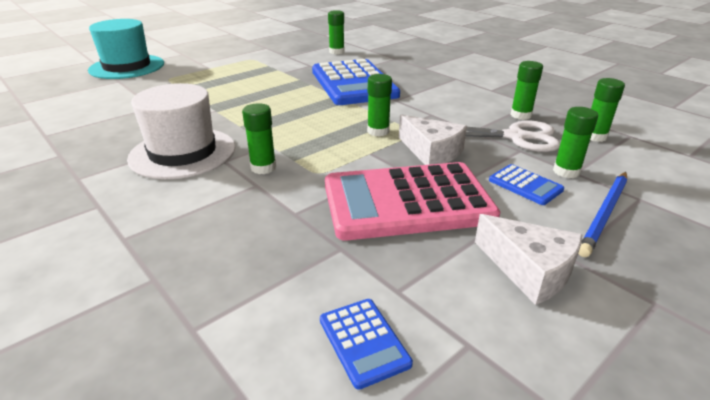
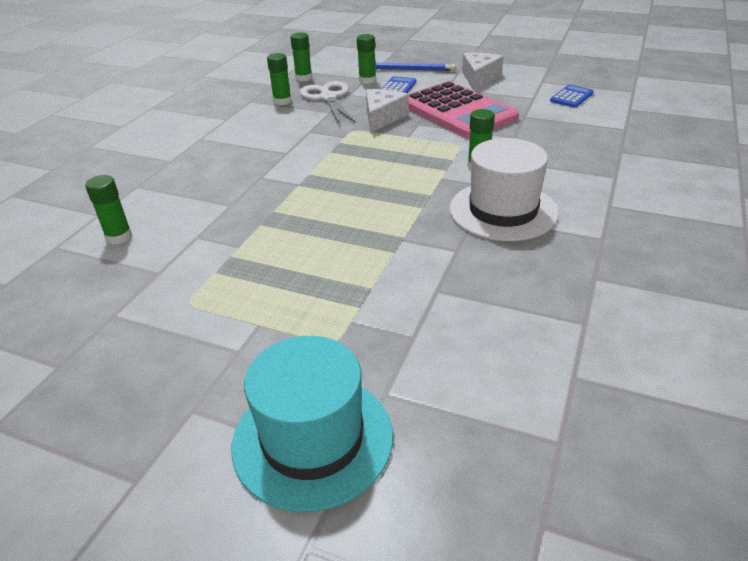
camera: 115 degrees left, 5 degrees up
(353, 83) = (253, 186): blue calculator -> none
(378, 131) = (367, 143): green glue stick -> none

